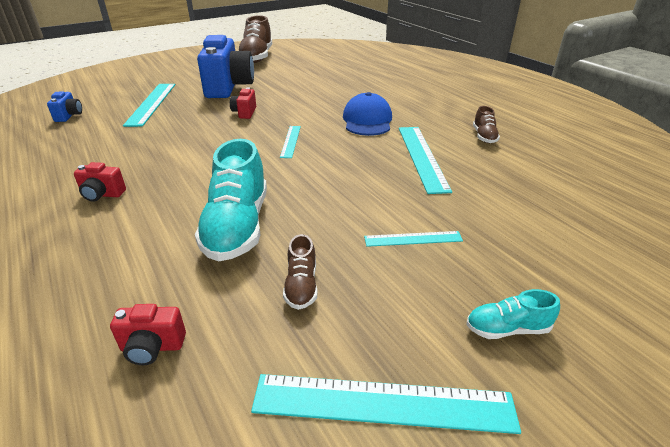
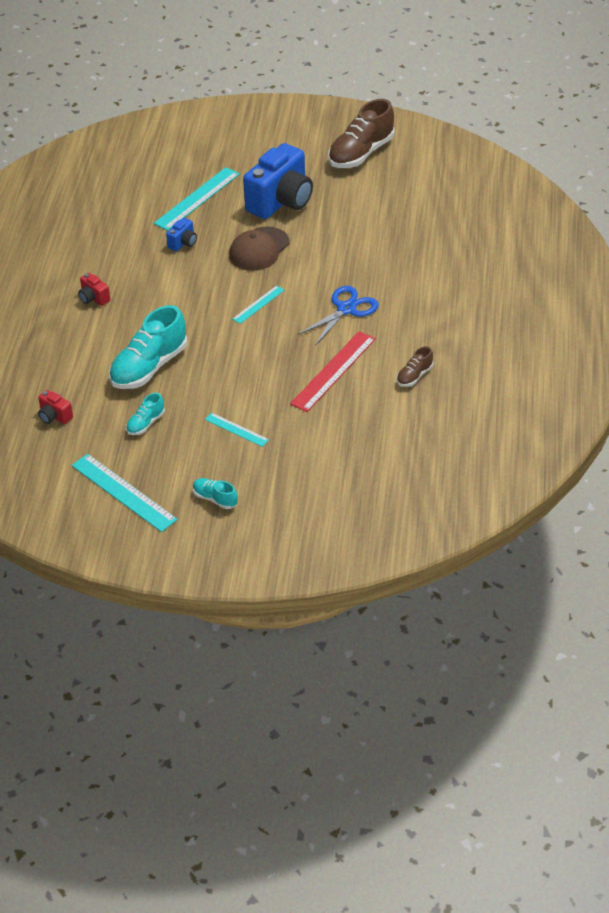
camera: 40 degrees right, 10 degrees up
(69, 116) = (124, 188): blue camera -> blue camera (183, 243)
(244, 113) = (259, 249): red camera -> brown cap
(301, 285) = (146, 423): brown shoe -> turquoise shoe
(367, 120) = (346, 309): blue cap -> blue scissors
(422, 157) = (333, 371): turquoise ruler -> red ruler

